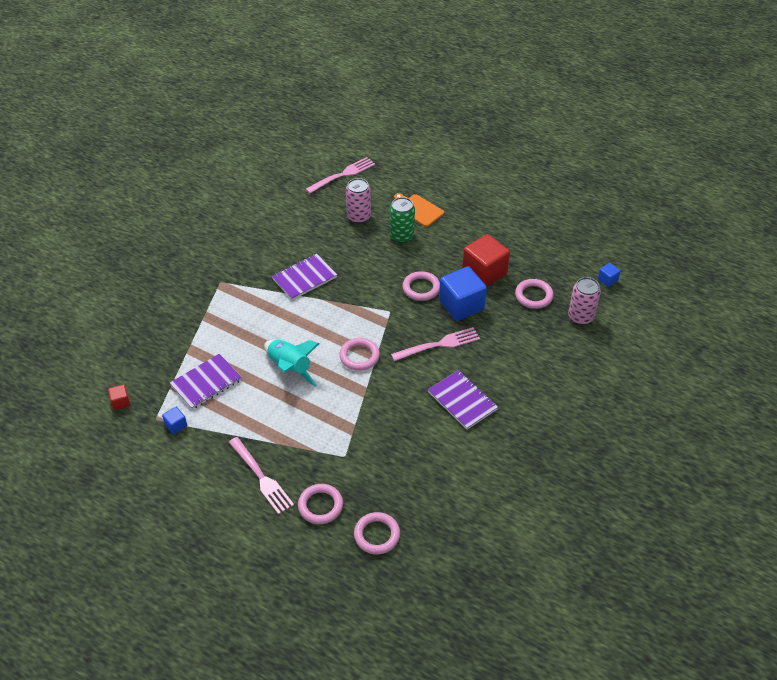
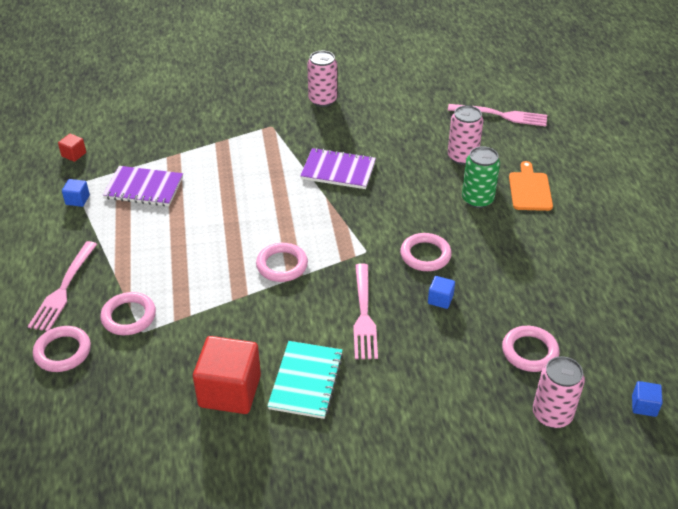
camera: 50 degrees right, 5 degrees down
(225, 241) = (322, 100): none -> pink can
(290, 368) = (215, 228): turquoise rocket -> none
(377, 535) = (59, 418): pink ring -> pink ring (129, 316)
(439, 345) = (364, 315): pink fork -> pink fork turned 60 degrees clockwise
(461, 305) = (440, 299): blue cube -> blue cube, size x0.45
(462, 401) = (306, 381): purple notebook -> turquoise notebook
(484, 272) = (510, 290): red cube -> red cube (230, 391)

